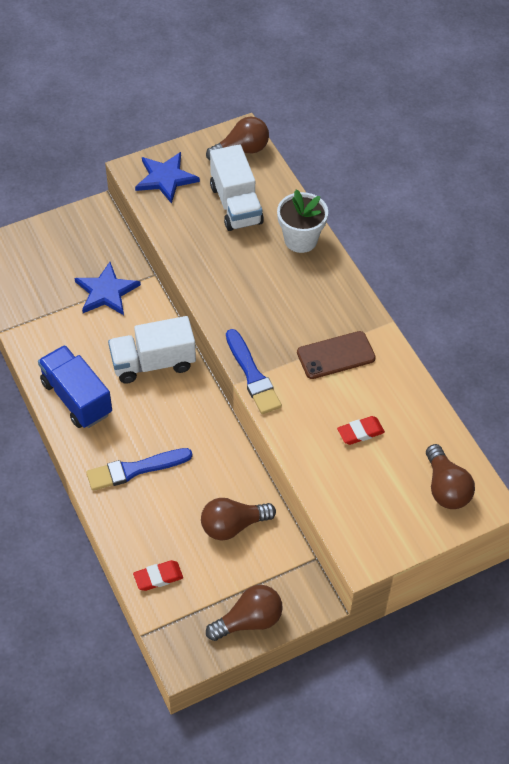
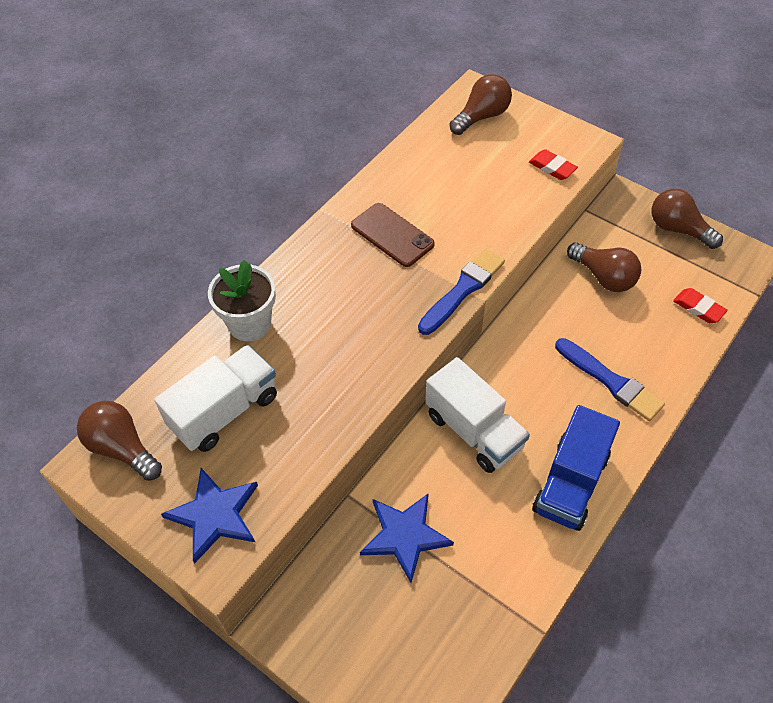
camera: 115 degrees left, 0 degrees up
(360, 432) = (468, 186): red eraser -> red eraser (552, 168)

